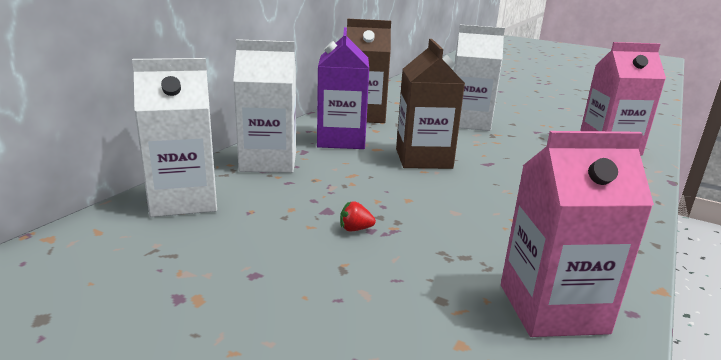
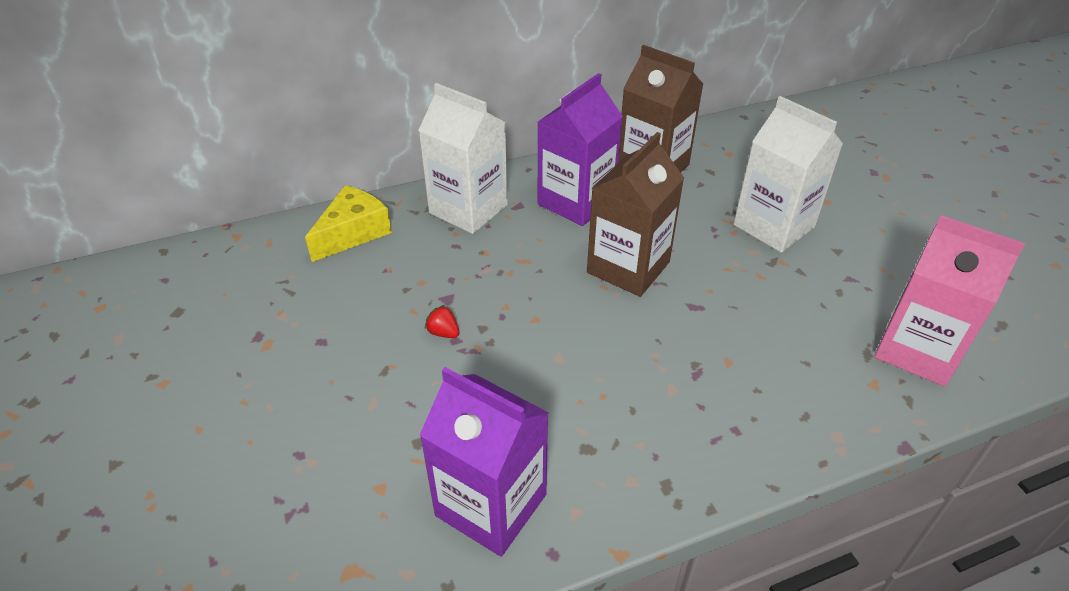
camera: 40 degrees right, 20 degrees up
(184, 200) = (353, 233): white carton -> yellow cheese
(552, 308) = (491, 505): pink carton -> purple carton

